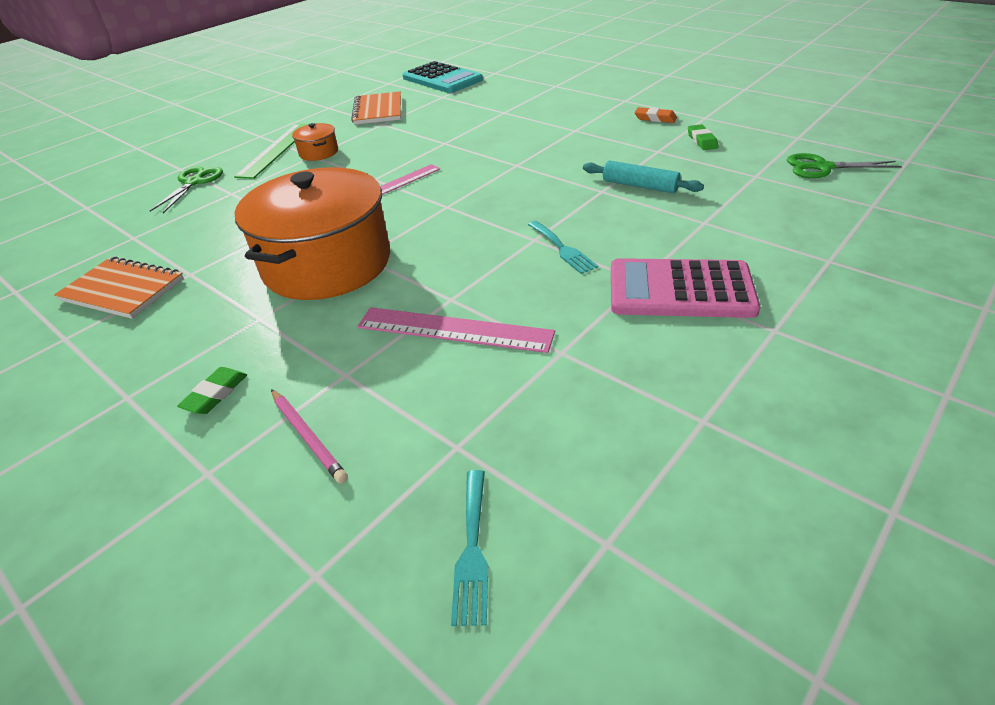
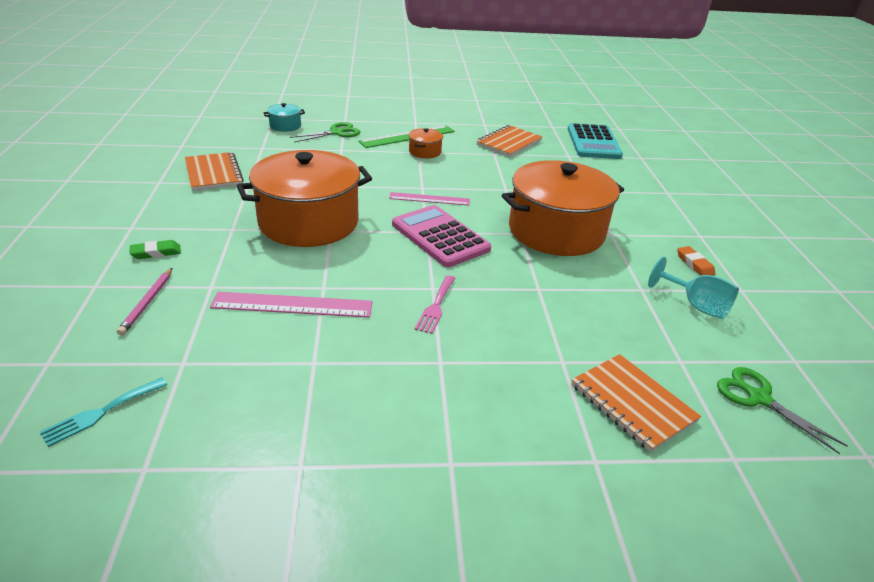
camera: 40 degrees right, 5 degrees down
(118, 206) = (285, 126): none -> turquoise pot
(454, 330) = (292, 305): pink ruler -> pink ruler turned 60 degrees counterclockwise
(537, 149) = (556, 231): none -> orange pot
(562, 249) = (436, 306): turquoise fork -> pink fork
(640, 186) = (572, 304): turquoise rolling pin -> none
(680, 290) = (449, 388): pink calculator -> pink calculator (440, 237)
(702, 141) = (696, 305): green eraser -> turquoise goblet
(781, 216) = (632, 403): none -> orange notebook

